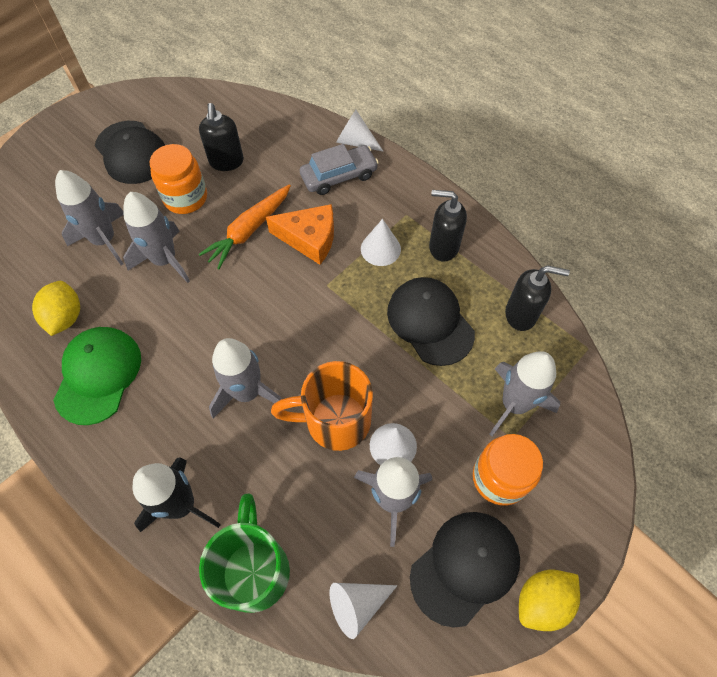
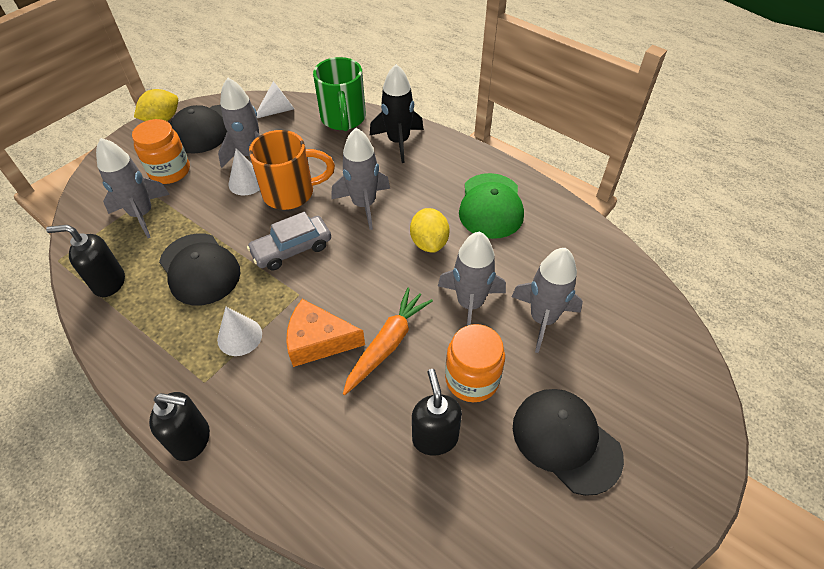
camera: 175 degrees right, 10 degrees down
(65, 317) = (542, 245): yellow lemon -> yellow lemon (429, 242)
(339, 176) = (284, 429): grey car -> grey car (292, 249)
(355, 142) = (259, 491): white cone -> none
(443, 247) = (169, 344): black soap dispenser -> black soap dispenser (192, 440)

